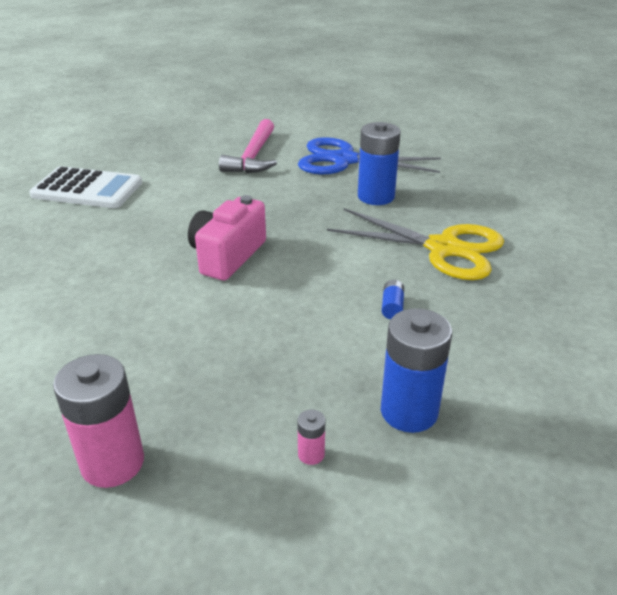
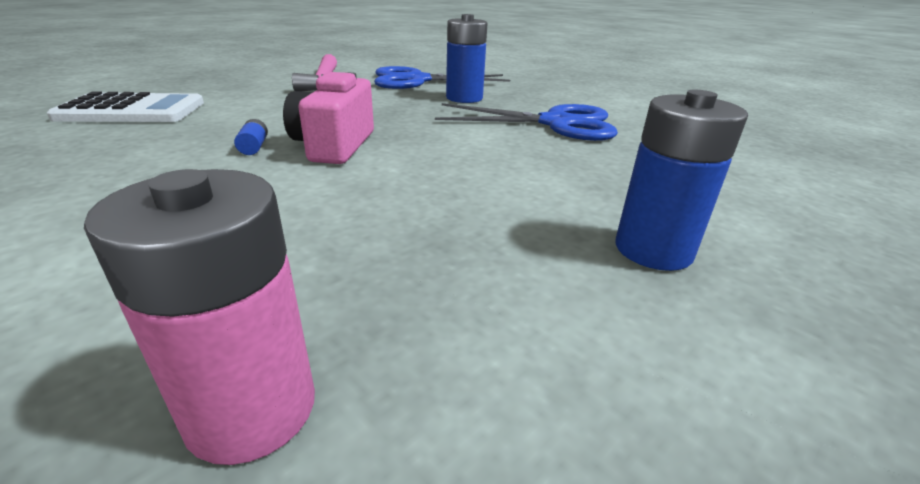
camera: 20 degrees left, 5 degrees down
(311, 454) = (579, 320): pink battery -> none
(392, 307) = (547, 165): blue battery -> blue battery (254, 147)
(443, 248) = (556, 123): yellow scissors -> blue scissors

